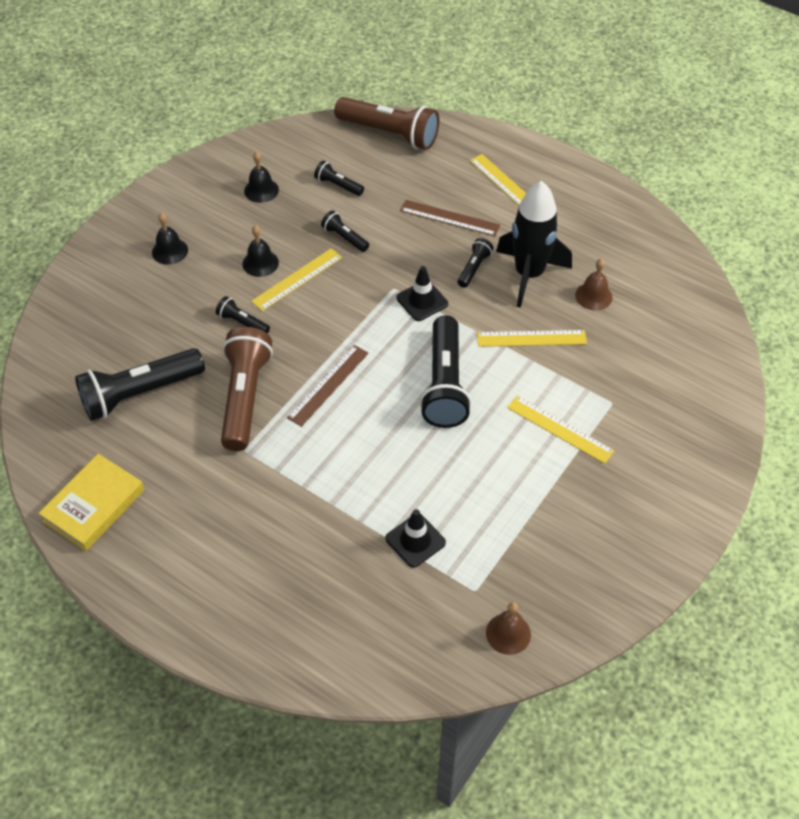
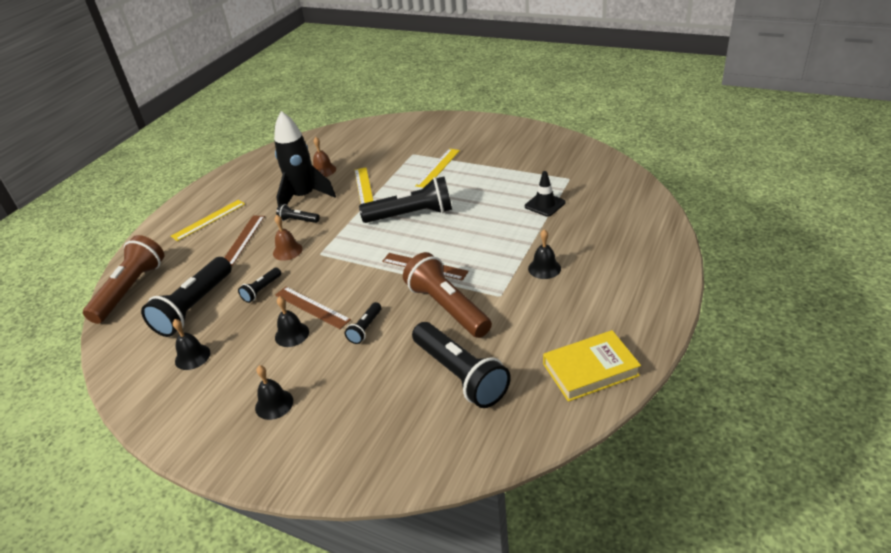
camera: 95 degrees left, 15 degrees down
(94, 506) = (590, 370): yellow book -> yellow book turned 45 degrees counterclockwise
(245, 397) = (447, 307): brown flashlight -> brown flashlight turned 60 degrees clockwise
(275, 505) = (544, 268): none -> black bell
(297, 279) = (312, 307): yellow ruler -> brown ruler
(338, 185) = (194, 307): black flashlight -> black flashlight, size x2.11
(422, 301) = (332, 238): black traffic cone -> none
(508, 633) = (591, 164): brown bell -> brown bell (287, 251)

